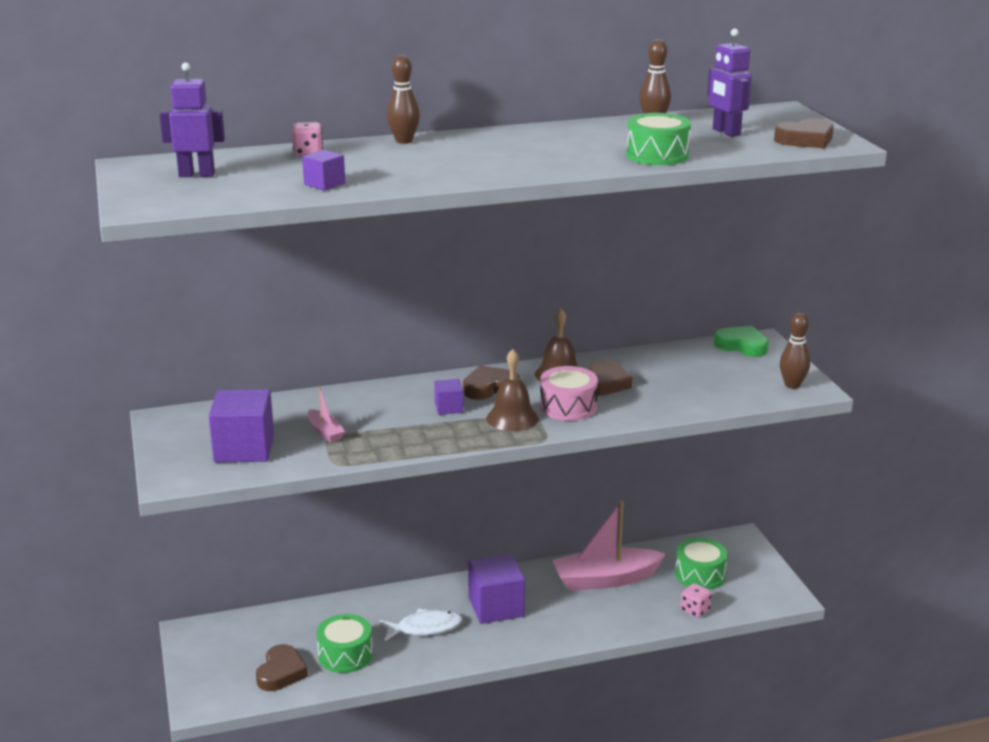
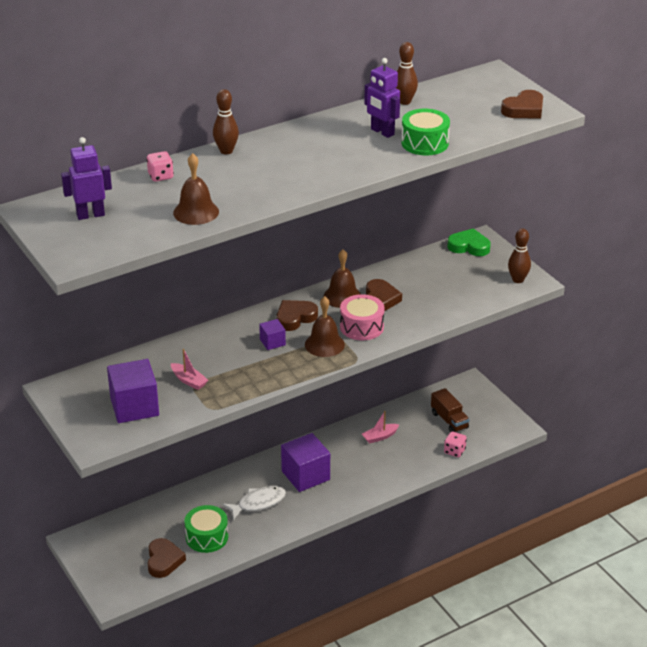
camera: 15 degrees left, 10 degrees up
(324, 184) = (196, 212): purple cube -> brown bell
(605, 579) = (380, 437): pink boat -> pink boat, size x0.45
(700, 575) = (449, 420): green drum -> brown truck
(726, 132) = (463, 107): purple robot -> purple robot (382, 132)

